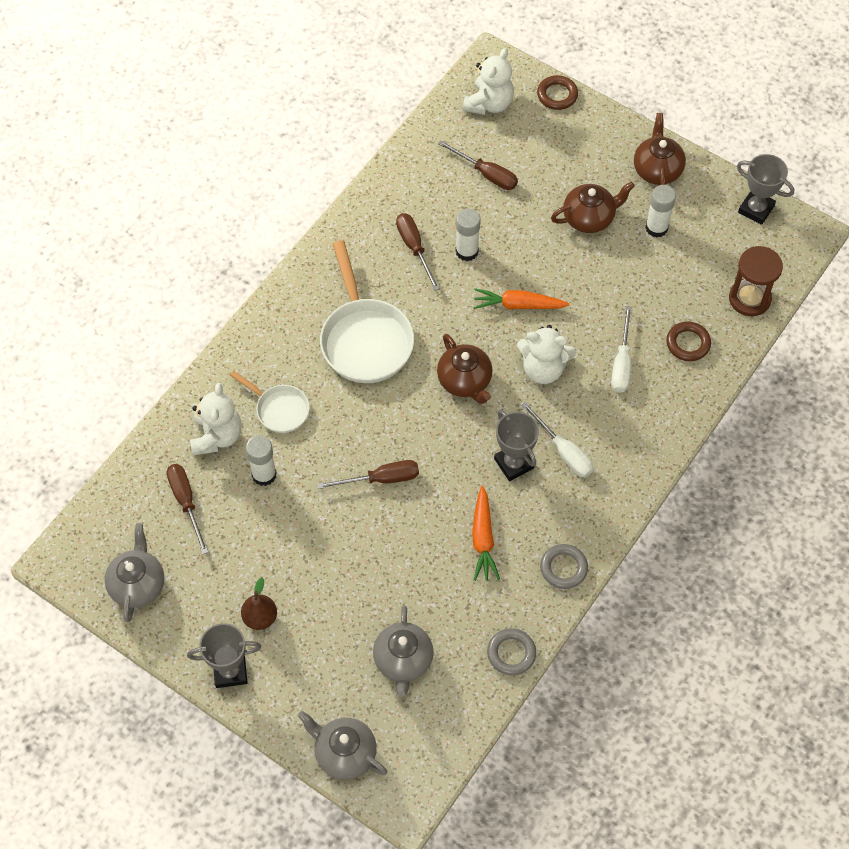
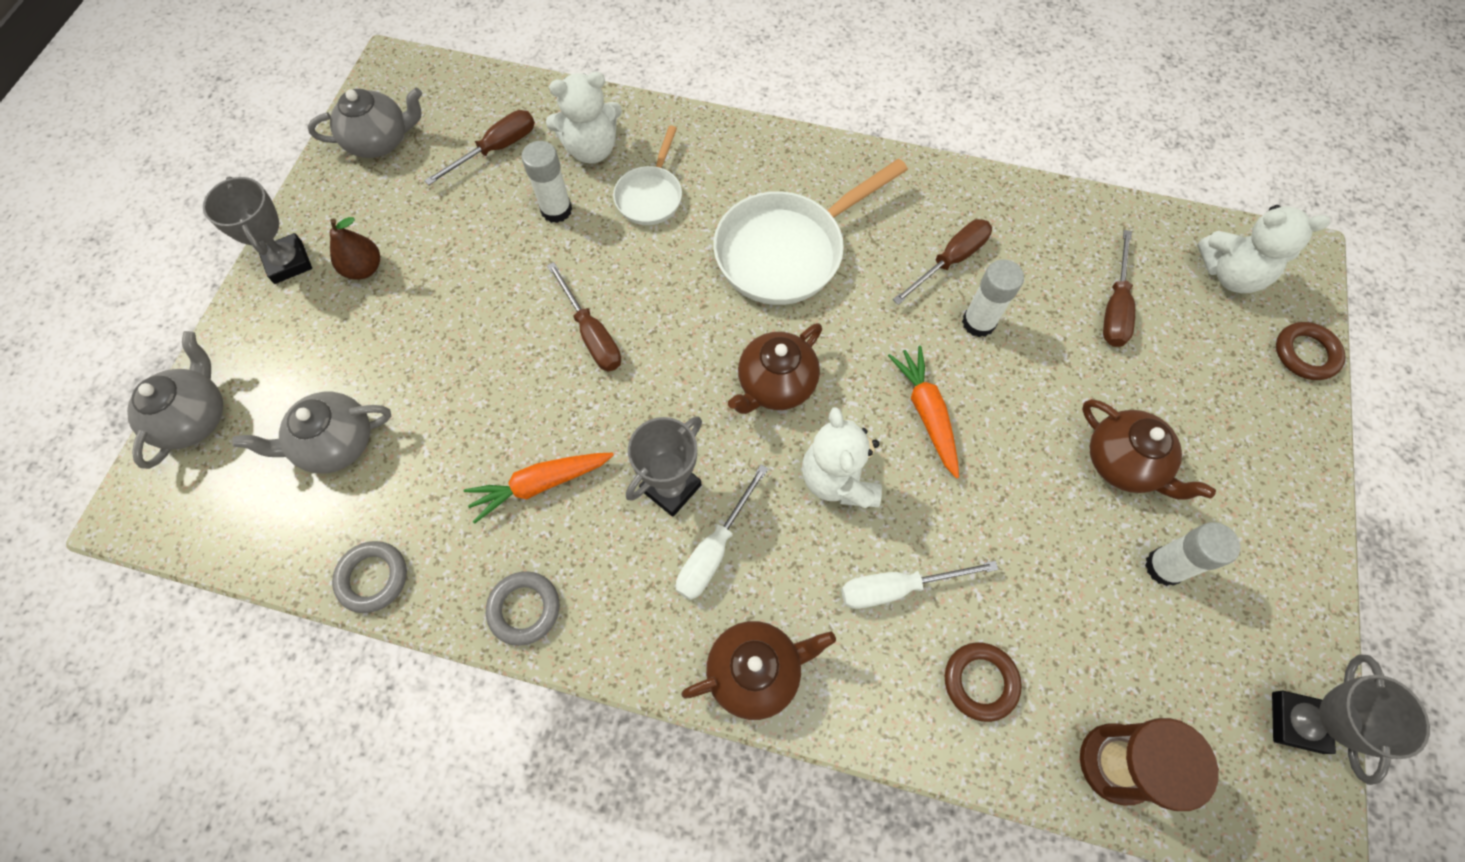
camera: 70 degrees right, 5 degrees up
(657, 169) = (1270, 535): brown teapot -> brown teapot (755, 671)

